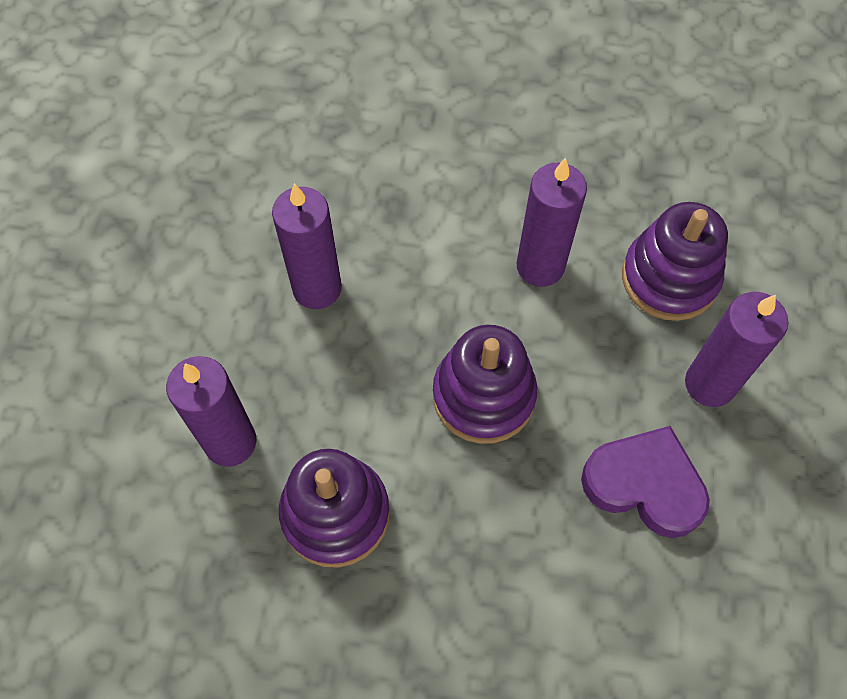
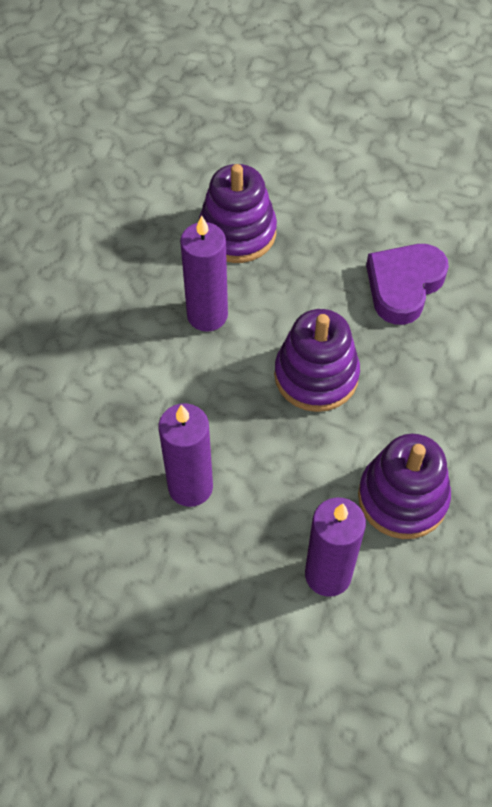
camera: 80 degrees left, 5 degrees down
(710, 384) = (331, 229): purple candle -> none

